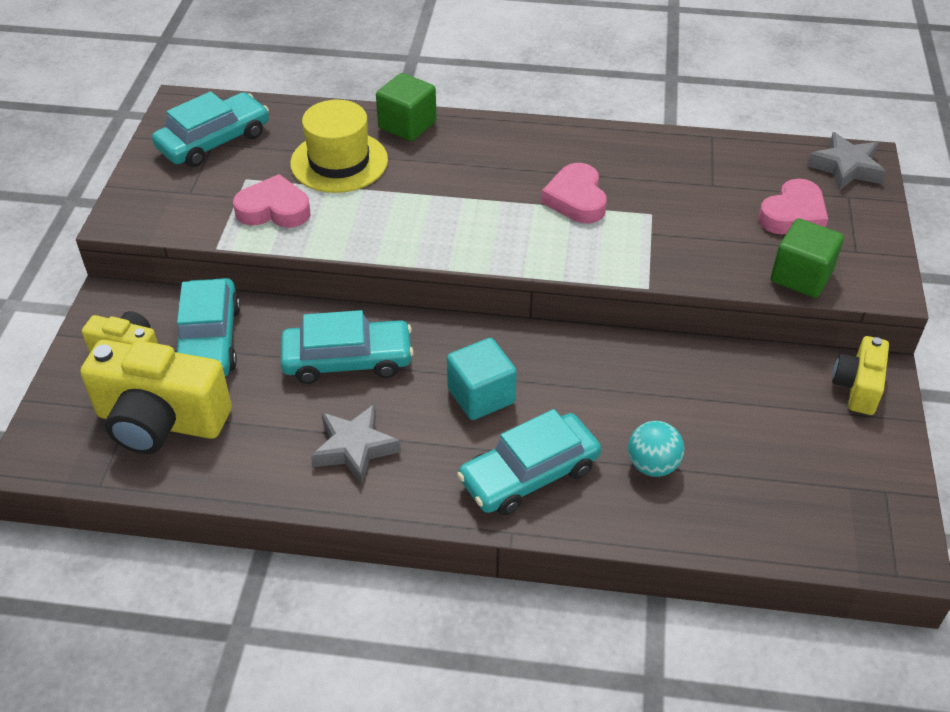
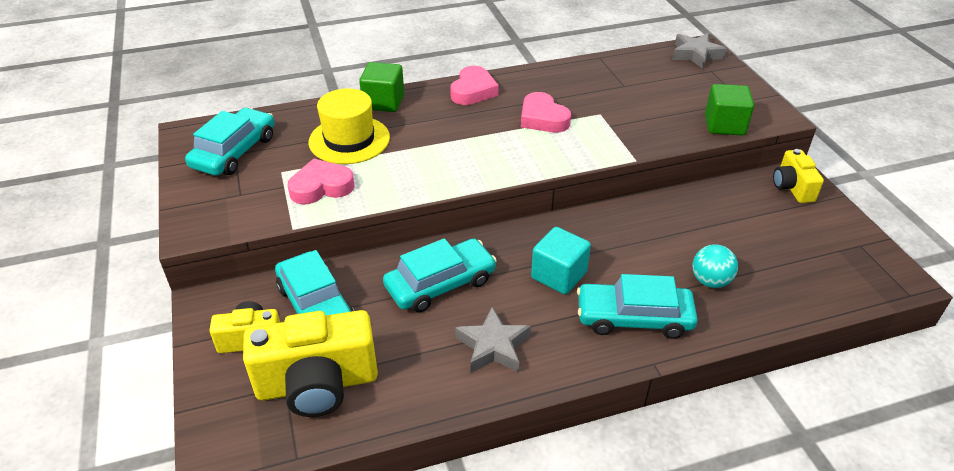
camera: 25 degrees left, 5 degrees down
(529, 474) = (634, 318): turquoise car -> turquoise car turned 60 degrees clockwise
(793, 215) = (688, 90): pink heart -> pink heart (473, 91)

